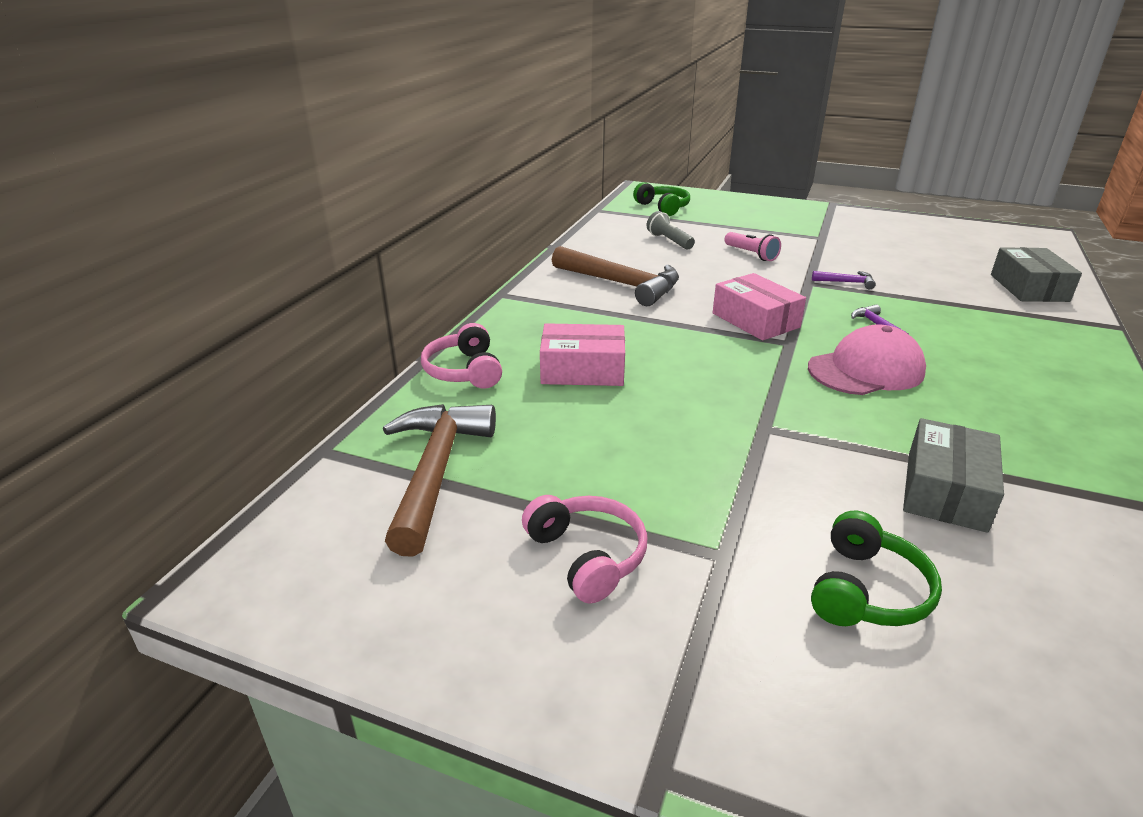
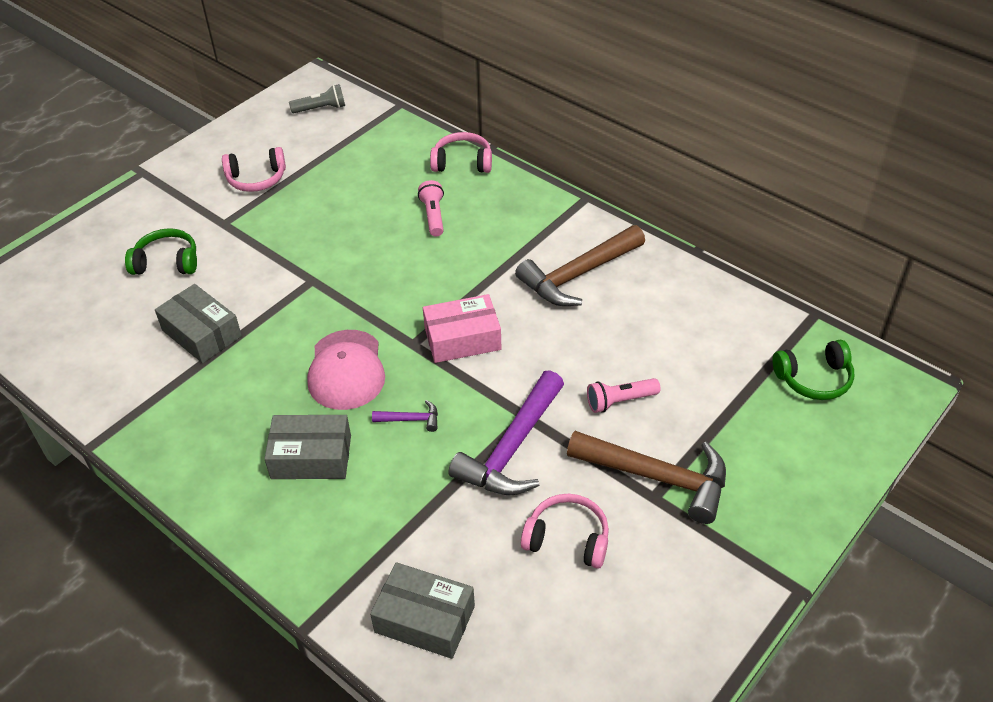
camera: 110 degrees right, 15 degrees up
(436, 471) = (356, 140): brown hammer -> brown hammer (658, 477)
(582, 370) = (433, 216): pink box -> pink flashlight
(669, 241) = (684, 345): grey flashlight -> grey flashlight (321, 108)
(847, 282) = (512, 449): purple hammer -> purple hammer, size x2.30
(866, 590) = (167, 262): green headphones -> green headphones turned 135 degrees clockwise
(893, 256) = (567, 539): none -> pink headphones
(985, 362) = (311, 457): none -> grey box

